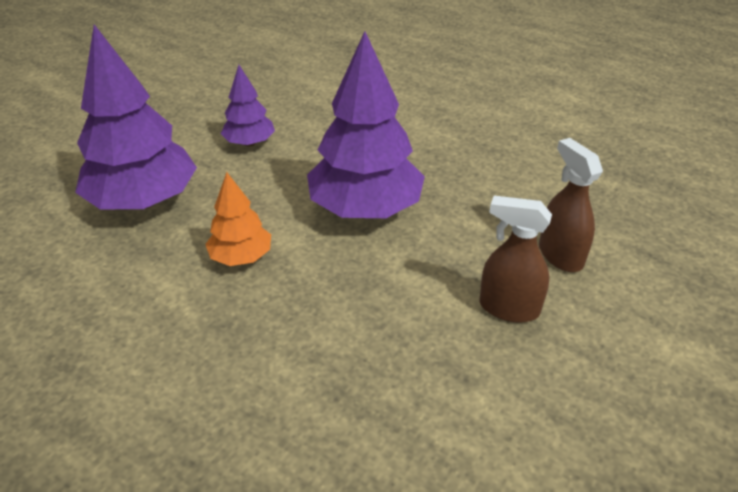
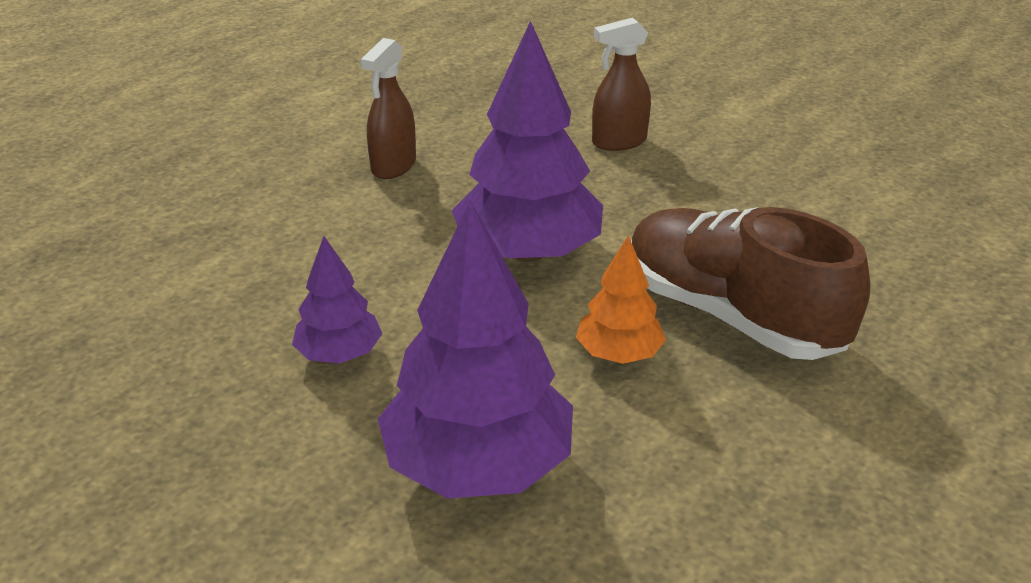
camera: 85 degrees left, 5 degrees down
(287, 322) = (731, 315): none -> brown shoe
(508, 308) = (696, 178): brown spray bottle -> brown spray bottle (393, 166)

